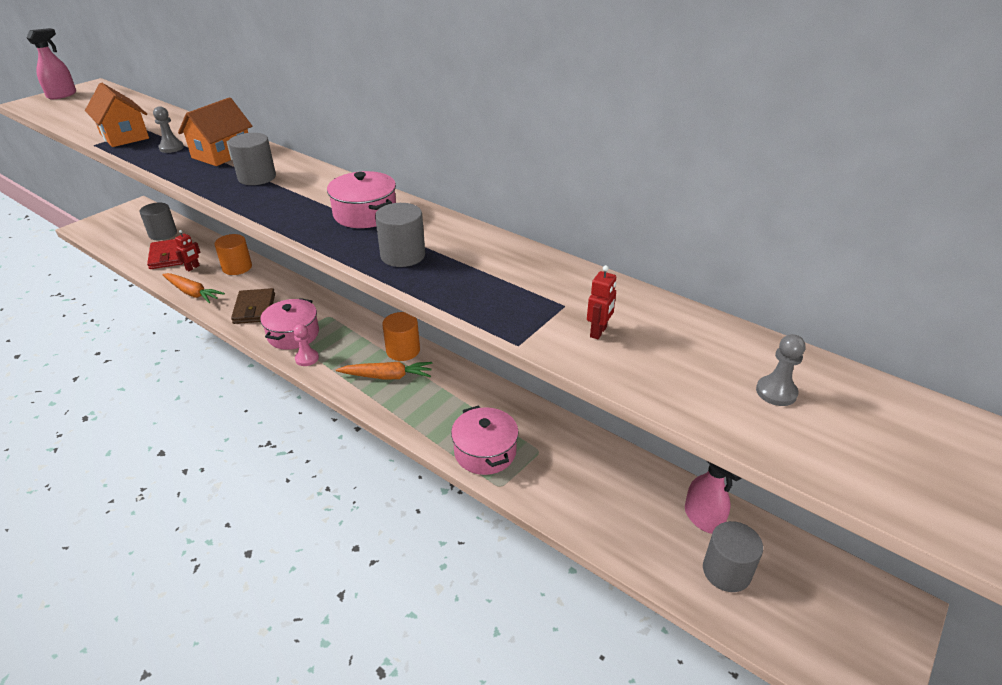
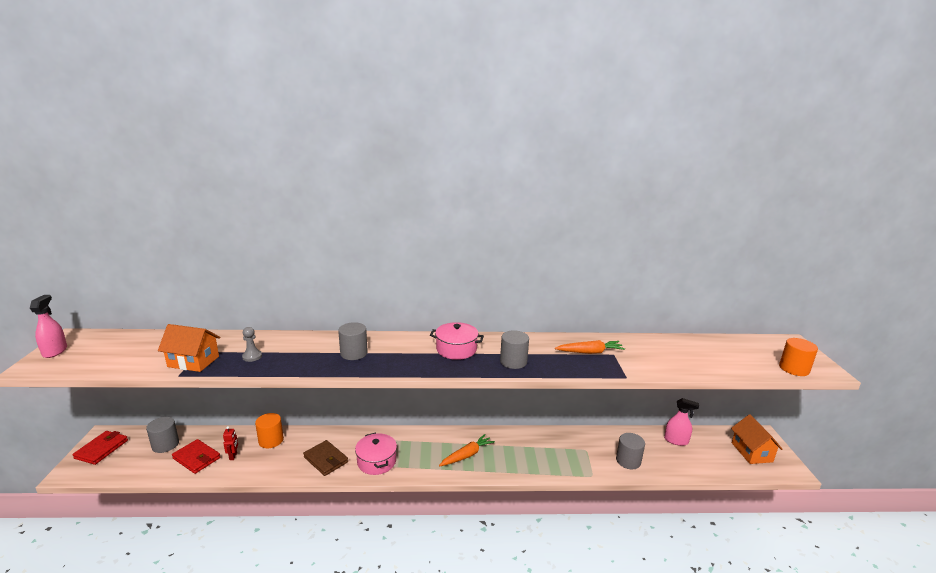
camera: 40 degrees left, 15 degrees down
(122, 218) = (101, 449): none -> red wallet
(192, 293) = (260, 472): orange carrot -> orange carrot (590, 352)
(222, 154) = (300, 348): orange house -> orange house (751, 452)
(307, 358) = (406, 470): pink pawn -> none
(403, 350) = (455, 437): orange cylinder -> orange cylinder (794, 369)
(485, 452) = (565, 464): pink pot -> none
(598, 332) = (642, 359): red robot -> none
(726, 571) = (707, 456): grey cylinder -> grey cylinder (628, 461)
(776, 392) = (722, 354): grey pawn -> none

